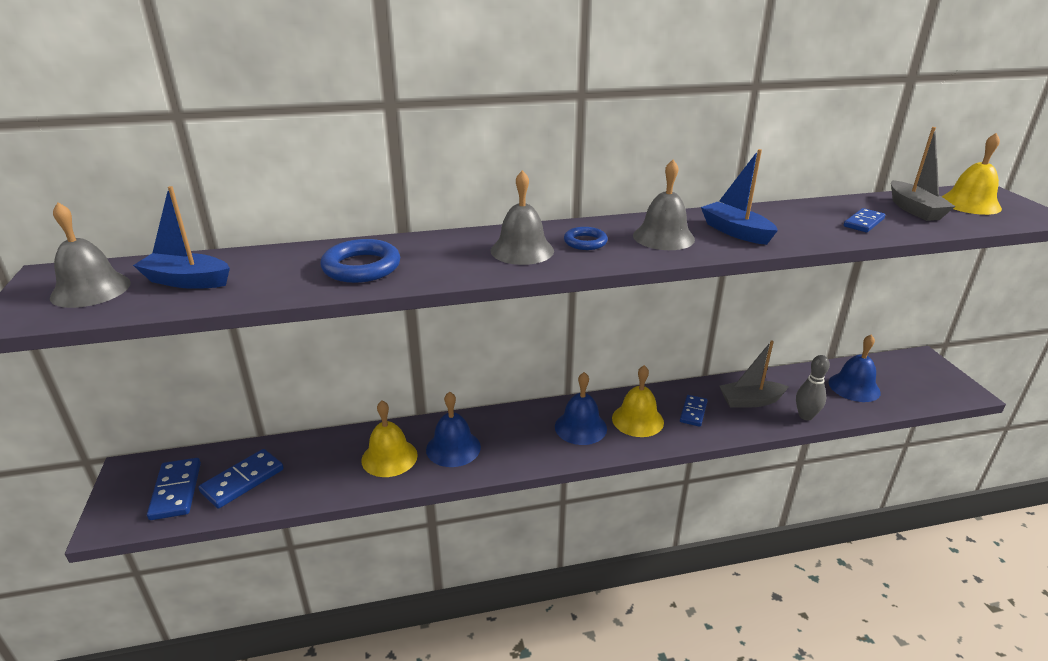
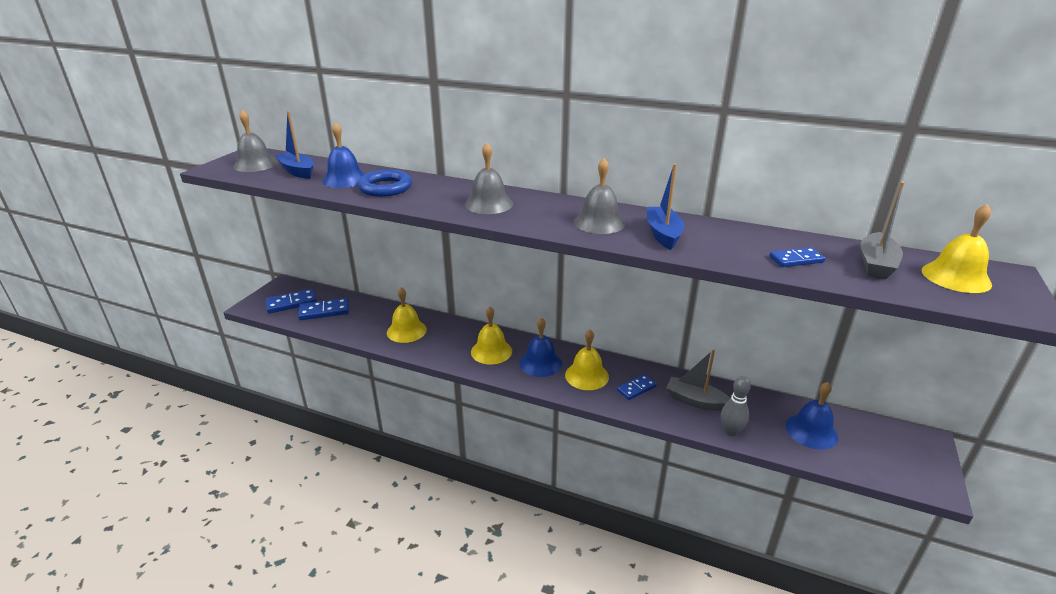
camera: 35 degrees right, 0 degrees up
(176, 491) = (291, 303): blue domino -> blue domino turned 45 degrees clockwise
(453, 448) = (447, 341): blue bell -> blue bell (345, 179)
(516, 437) = (491, 351): none -> yellow bell
(585, 242) = (538, 210): blue ring -> none

